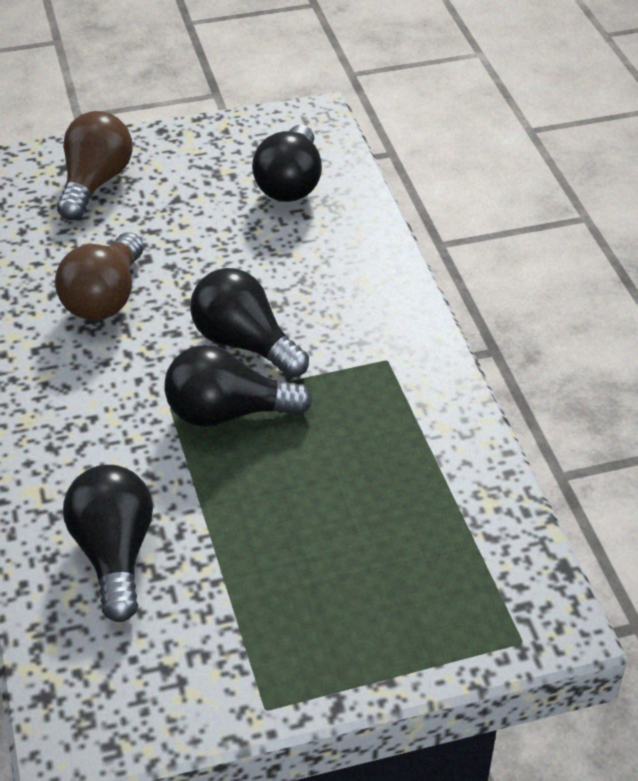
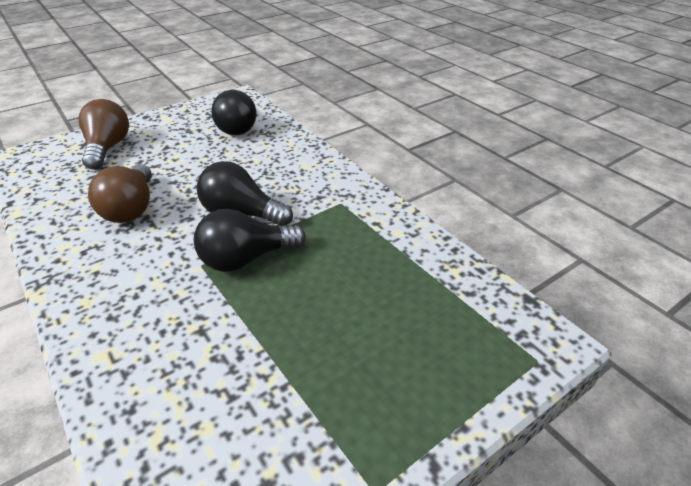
camera: 20 degrees left, 5 degrees down
(114, 554) = (188, 389): black light bulb -> none

